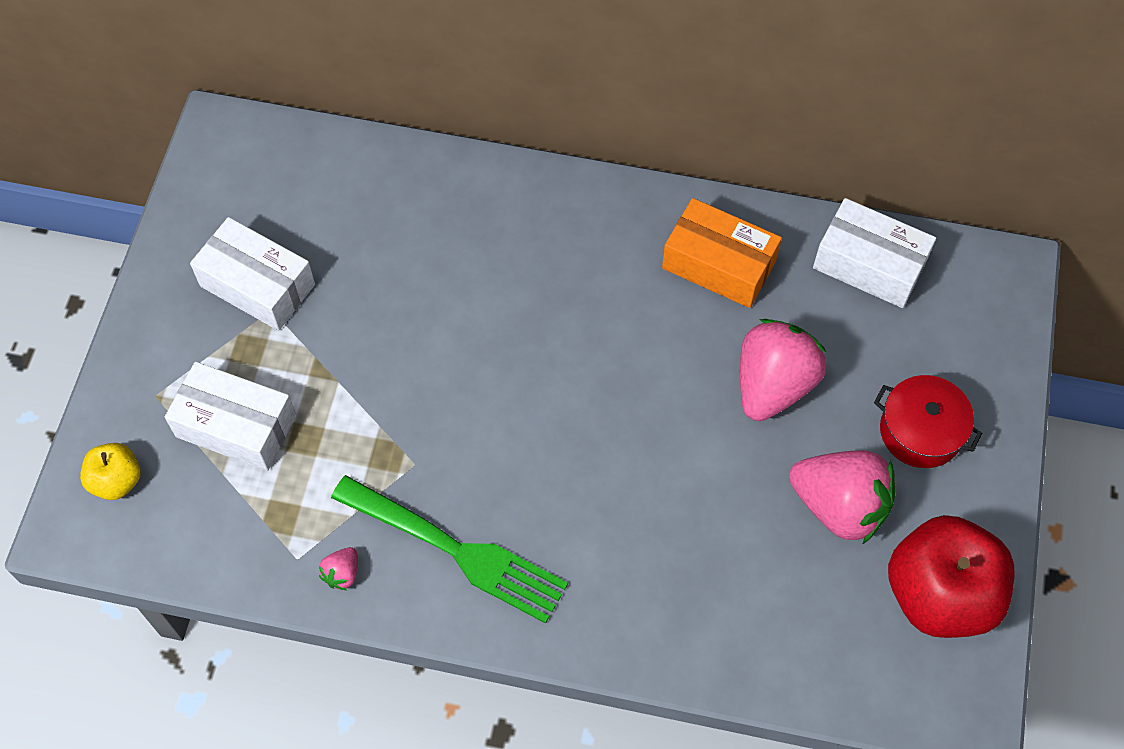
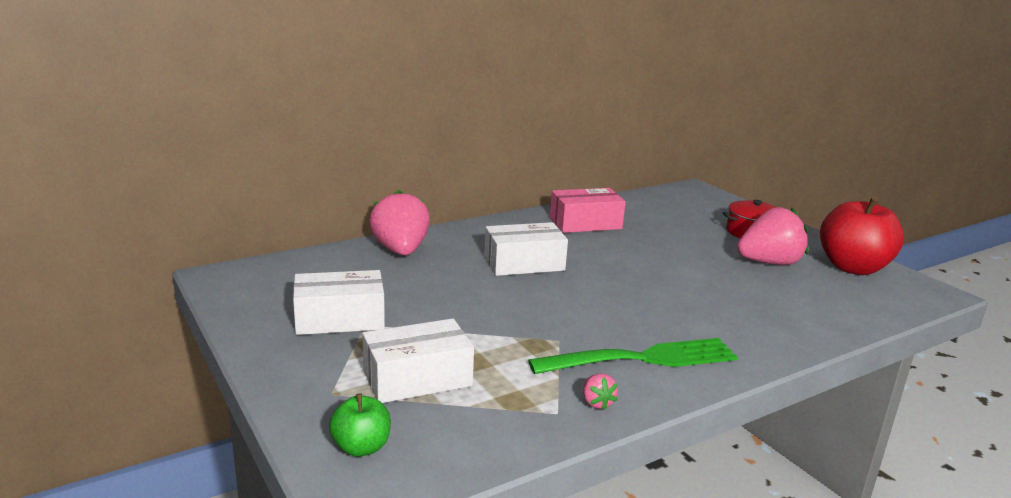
camera: 45 degrees left, 40 degrees down
(117, 480) = (361, 447): yellow apple -> green apple
(719, 264) = (585, 223): orange box -> pink box
(773, 385) = (674, 244): pink strawberry -> pink strawberry (401, 250)
(869, 264) = (644, 203): white box -> white box (524, 263)

